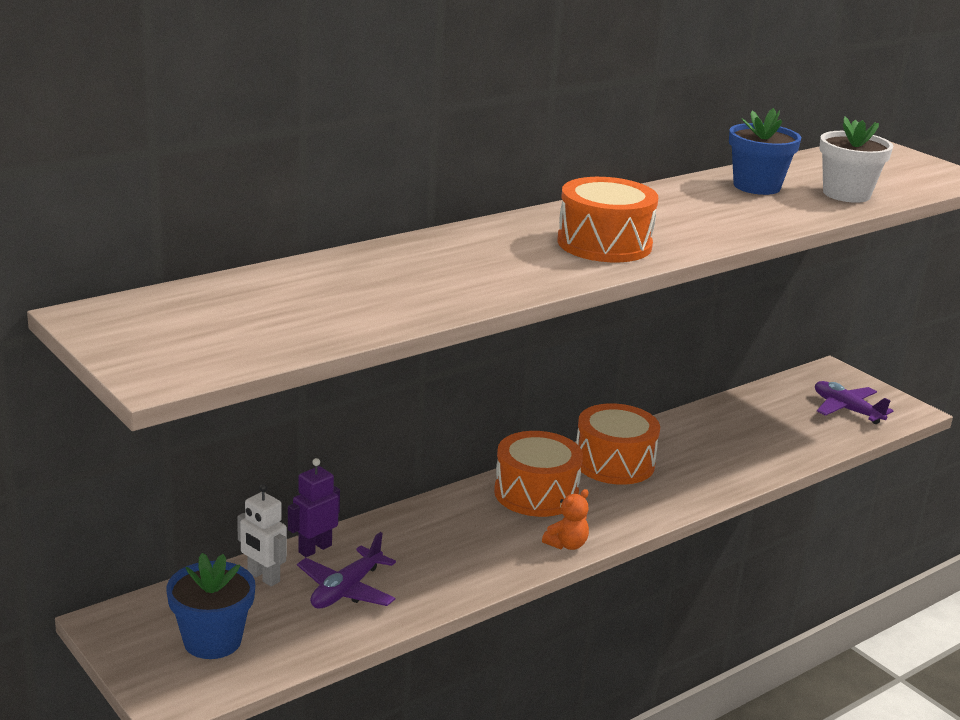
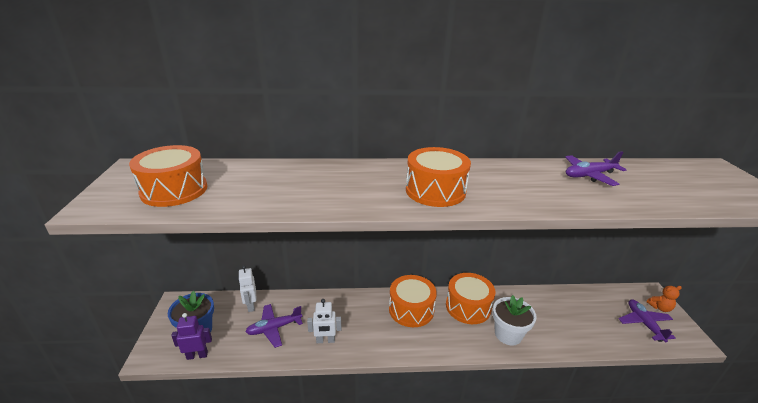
camera: 35 degrees right, 5 degrees up
(240, 326) = (174, 190): none -> orange drum
(315, 549) = (285, 299): purple robot -> purple robot (197, 355)
(449, 574) = (325, 340): none -> white robot
(566, 544) = (398, 348): orange teddy bear -> orange teddy bear (660, 307)
(756, 186) = (589, 175): blue flower pot -> purple plane
(846, 194) = (656, 195): white flower pot -> white flower pot (508, 334)

